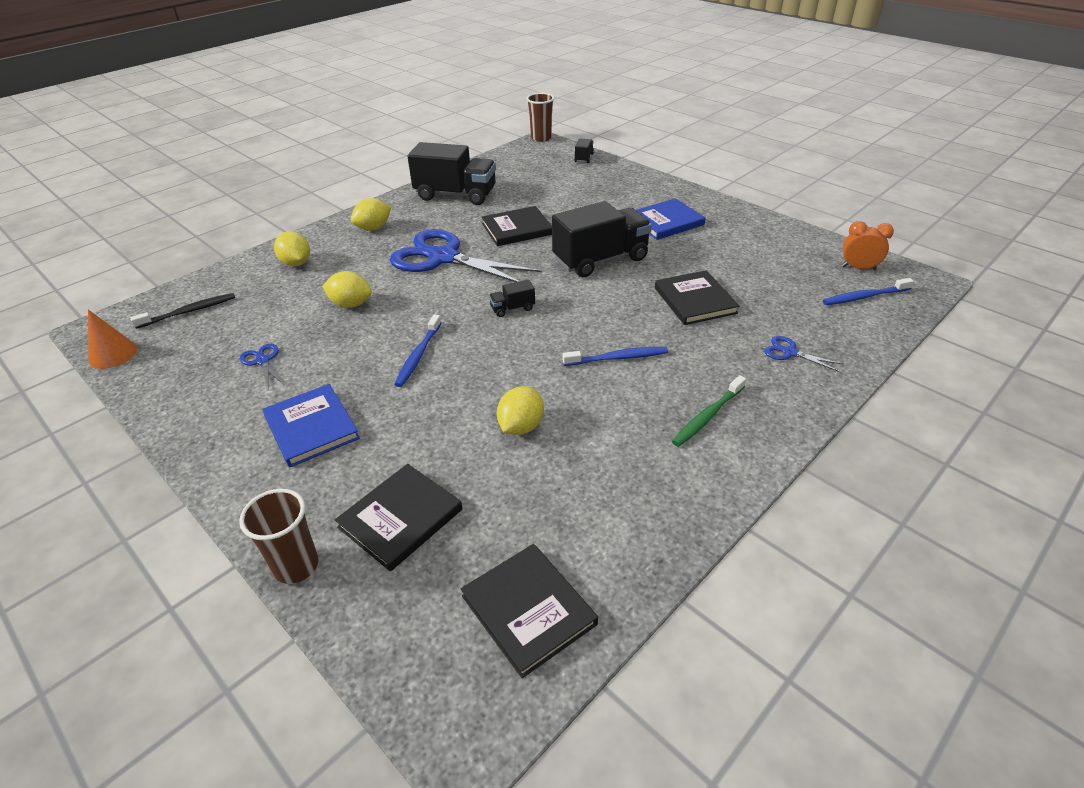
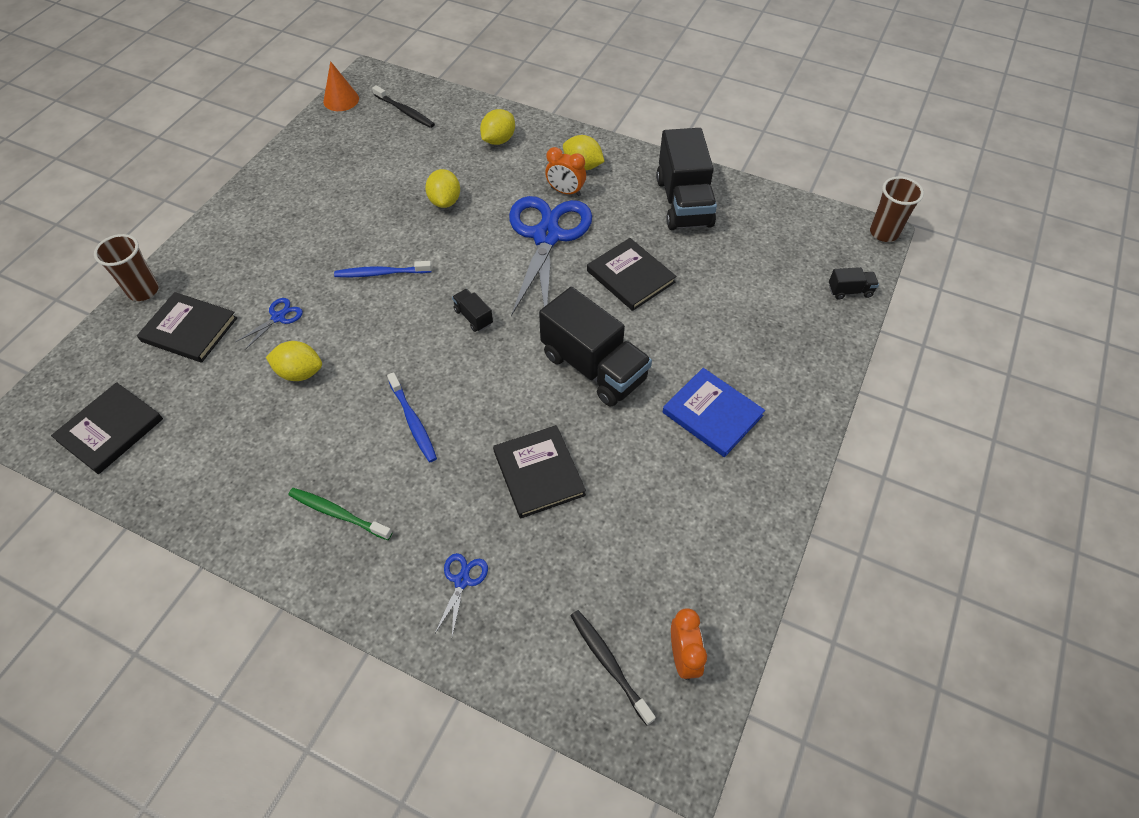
camera: 70 degrees right, 15 degrees up
(262, 361) = (351, 181): blue scissors -> blue scissors (278, 317)
(311, 427) = (278, 243): blue book -> none
(397, 241) = (565, 192): none -> orange clock
(695, 300) = (539, 473): black book -> black book turned 75 degrees counterclockwise
(864, 297) = (609, 664): blue toothbrush -> black toothbrush

